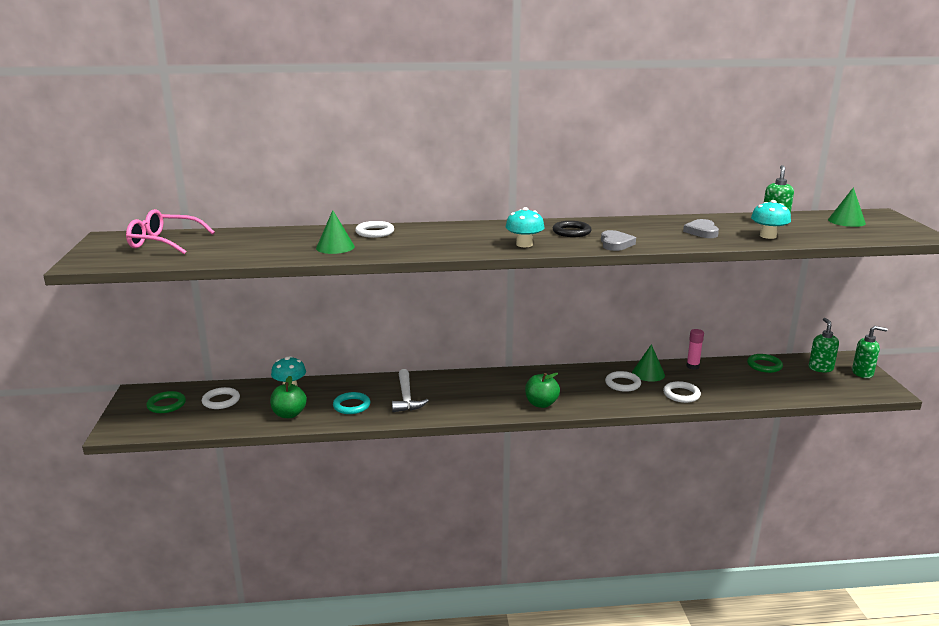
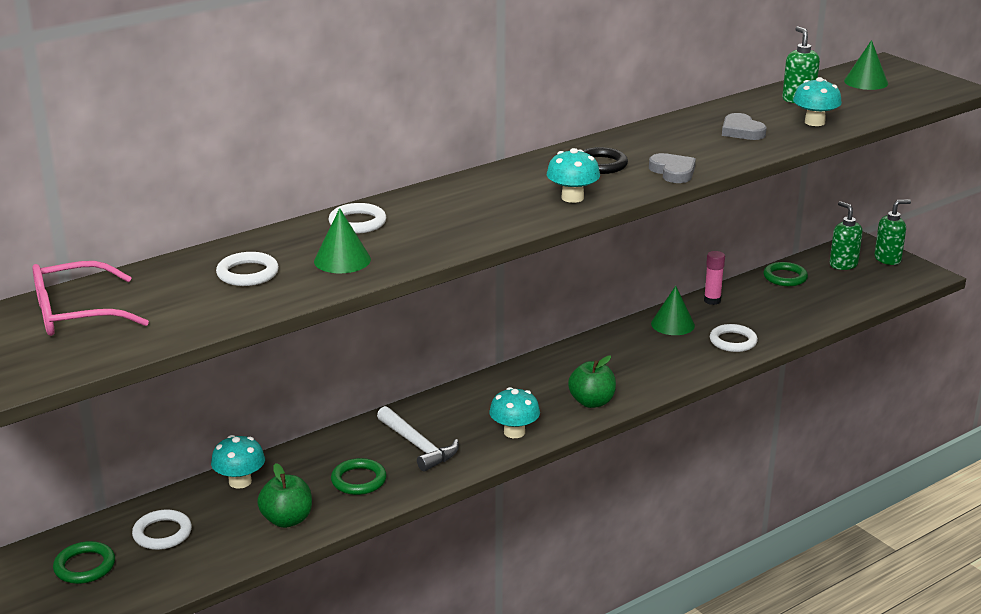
camera: 30 degrees left, 5 degrees up
(351, 406) = (358, 480): turquoise ring -> green ring
(472, 407) = (514, 432): none -> turquoise mushroom
(622, 384) = (657, 347): white ring -> white ring (247, 273)

